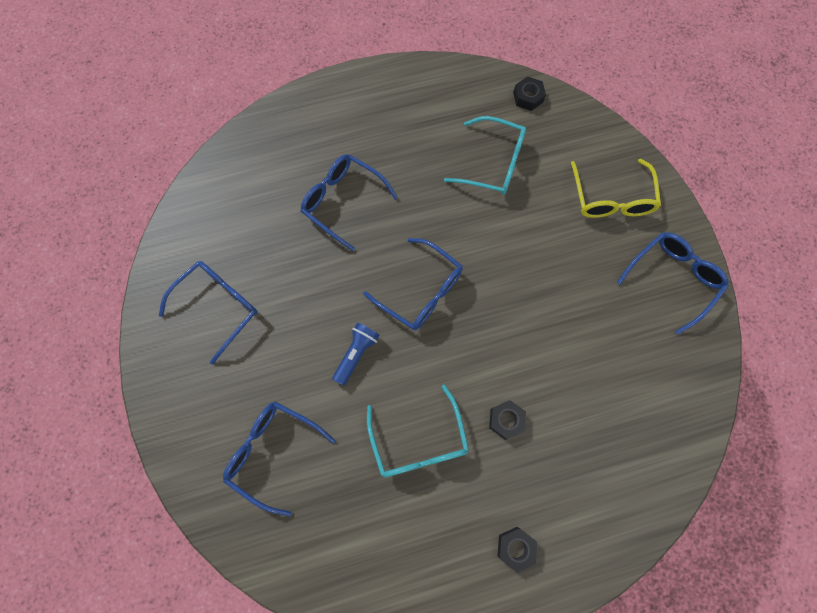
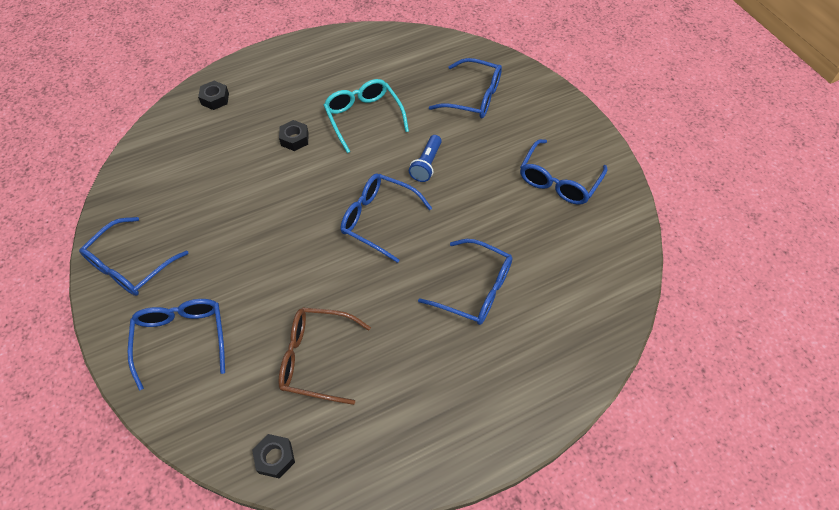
camera: 170 degrees right, 15 degrees down
(493, 164) = (315, 358): turquoise glasses -> brown glasses
(515, 548) = (286, 72): black nut -> black nut (215, 99)
(611, 199) = (182, 338): yellow glasses -> blue glasses

